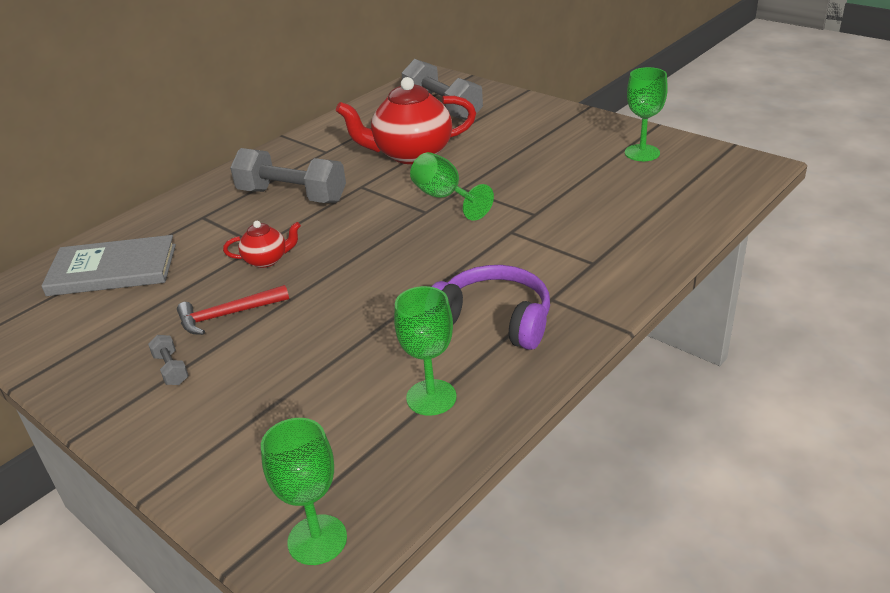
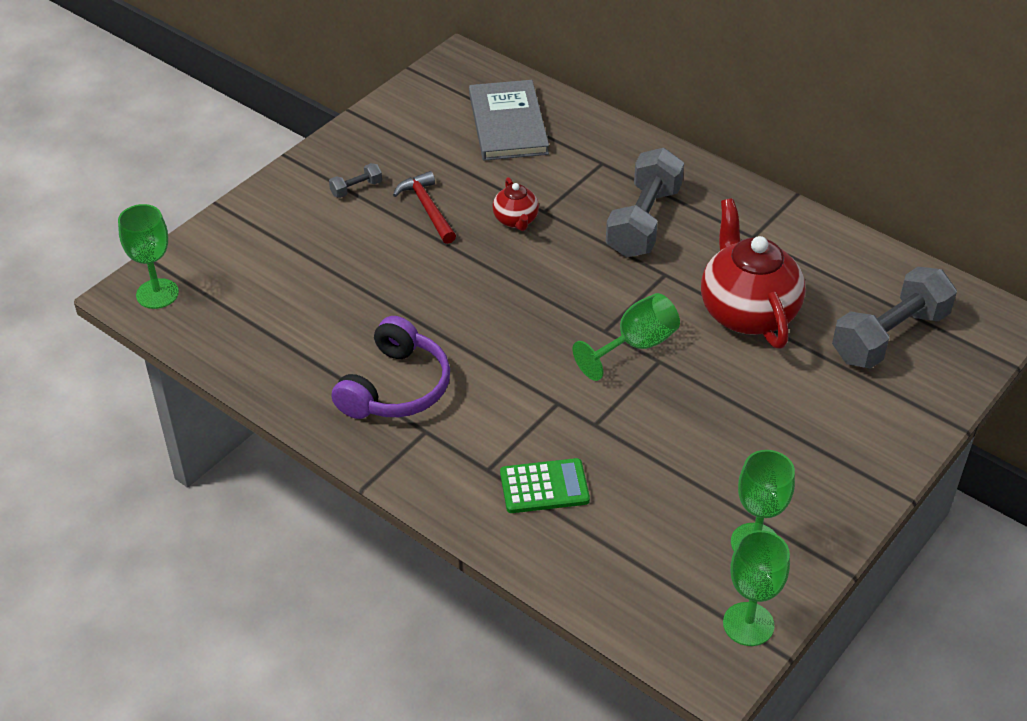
camera: 85 degrees right, 10 degrees up
(431, 397) = (293, 346): green goblet -> green goblet (748, 624)
(607, 235) = (544, 487): none -> green calculator

